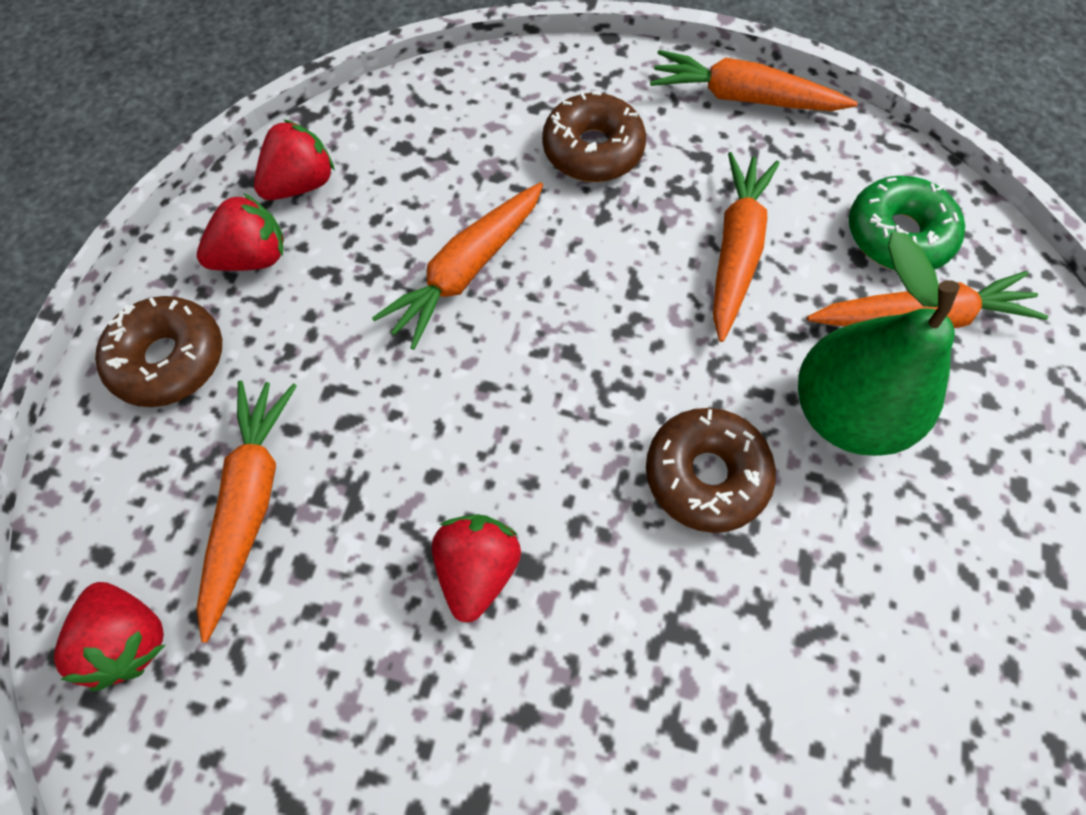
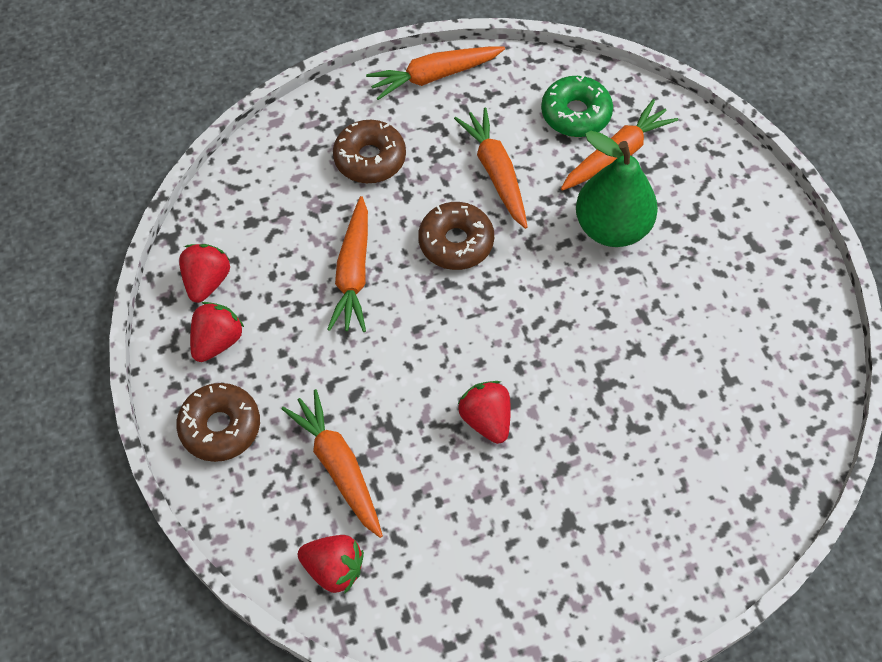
camera: 35 degrees left, 5 degrees down
(705, 475) = (565, 302): brown donut -> brown donut (456, 242)

